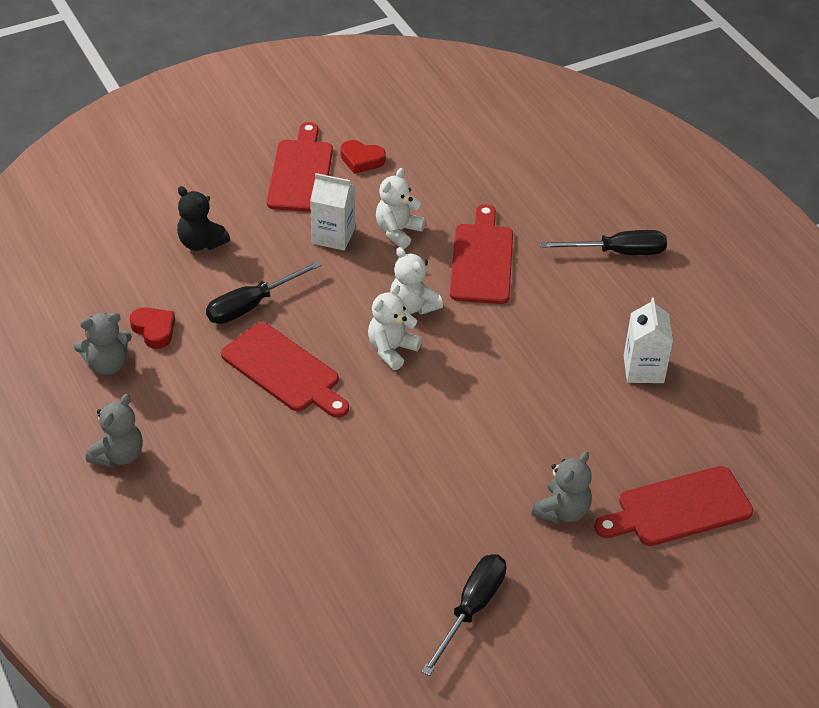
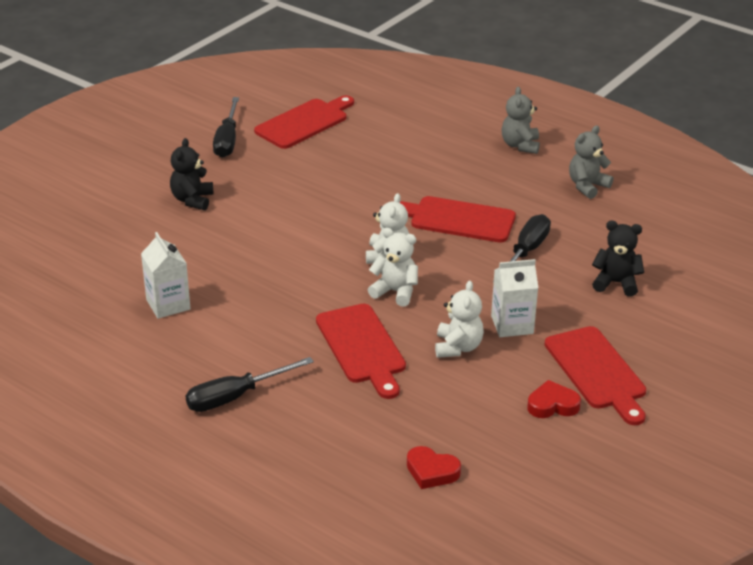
camera: 155 degrees right, 10 degrees down
(154, 330) = (580, 215): red heart -> red heart (431, 471)
(562, 511) = (192, 200): grey teddy bear -> black teddy bear
(679, 508) = (105, 224): red cutting board -> red cutting board (304, 123)

